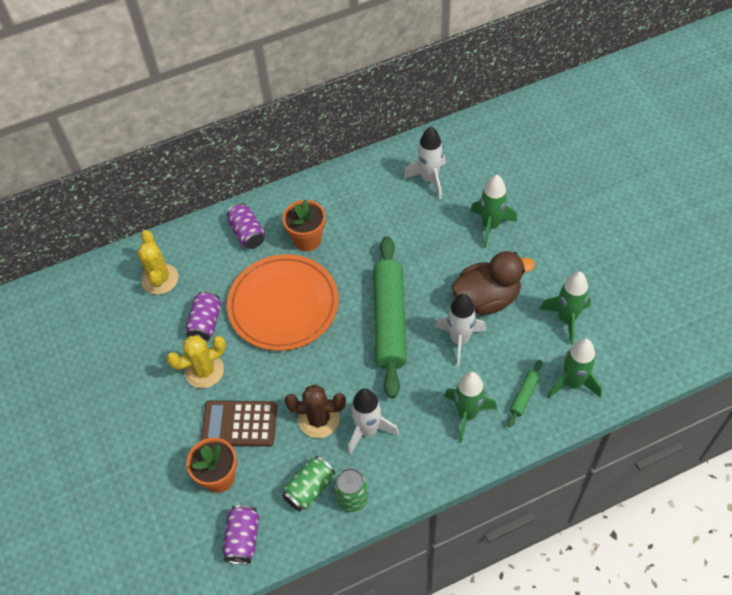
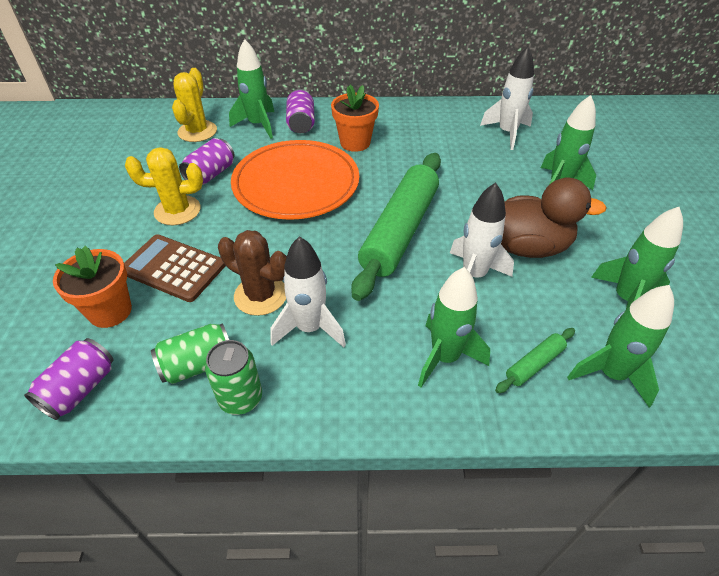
camera: 20 degrees right, 10 degrees down
(210, 250) = (258, 125): none -> green rocket

